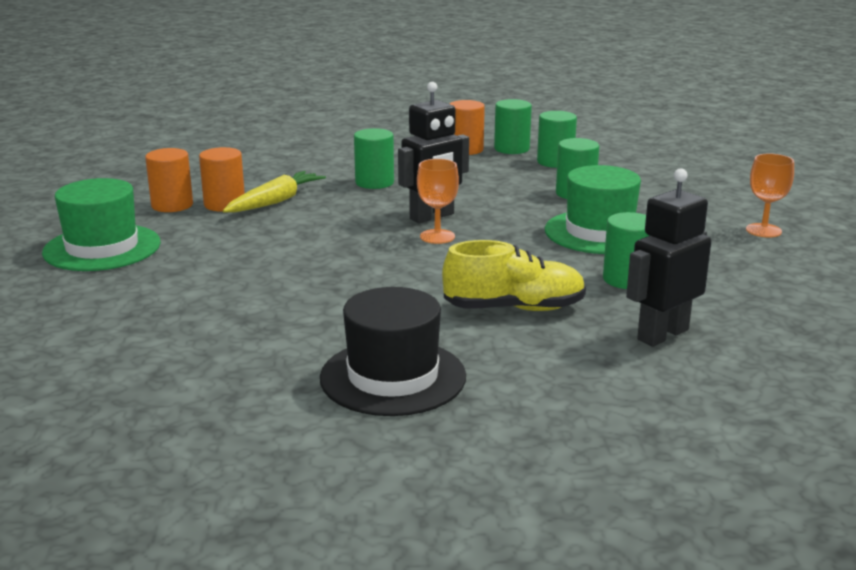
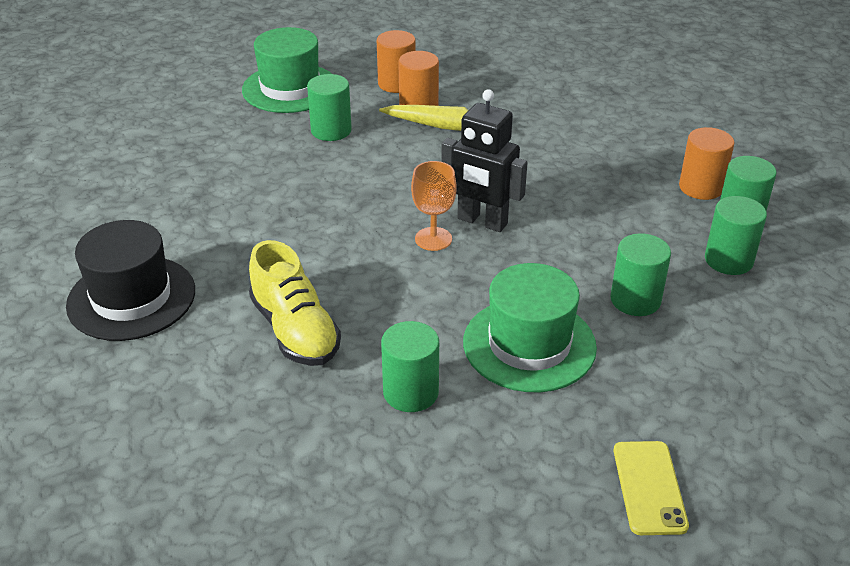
camera: 65 degrees right, 15 degrees up
(374, 182) = (543, 162): green cylinder -> green cylinder (331, 130)
(662, 334) = (287, 445): black robot -> none
(763, 230) = (649, 487): orange goblet -> yellow phone

